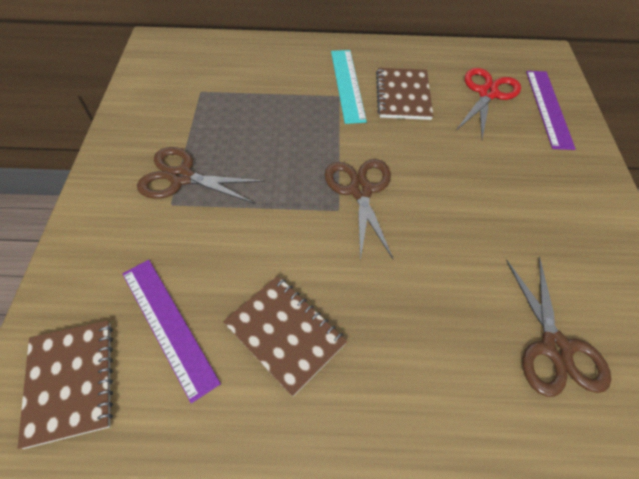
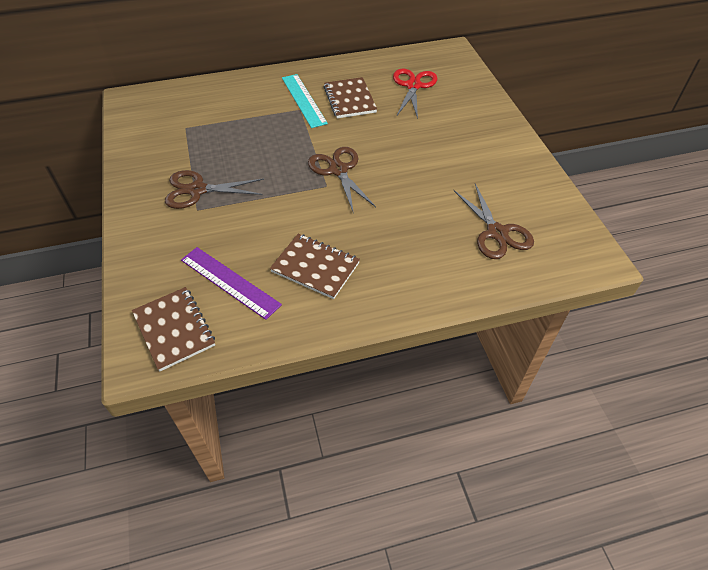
camera: 15 degrees left, 5 degrees down
(548, 108) = (460, 87): purple ruler -> none

